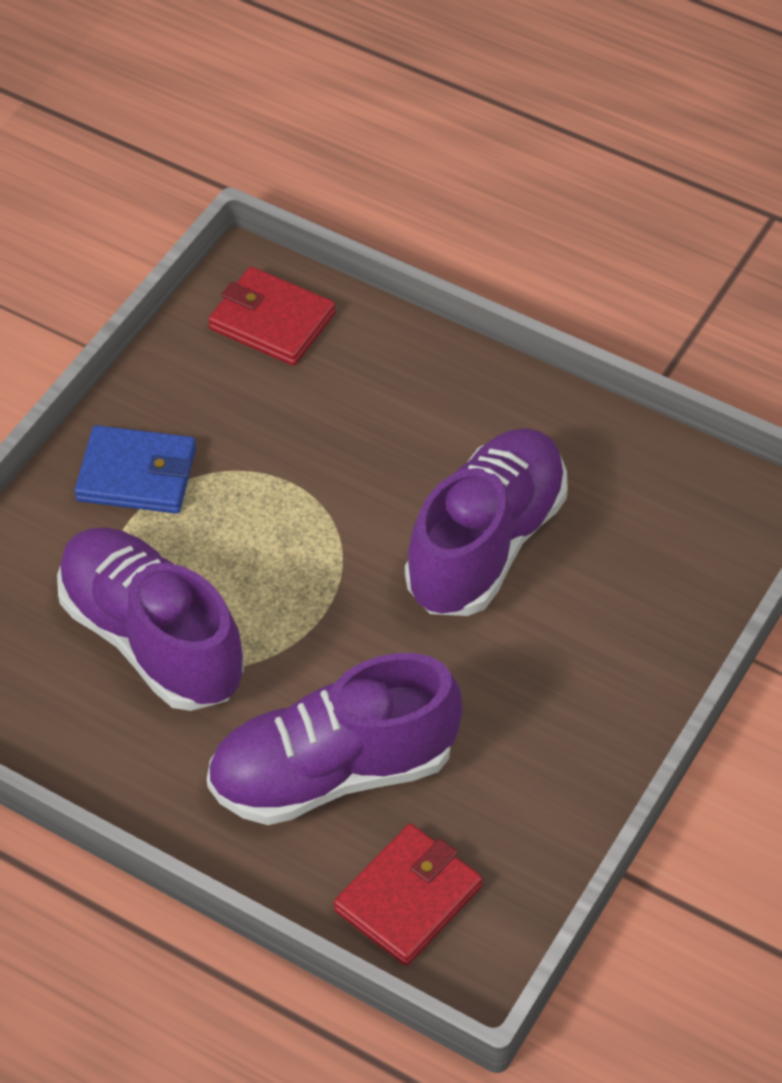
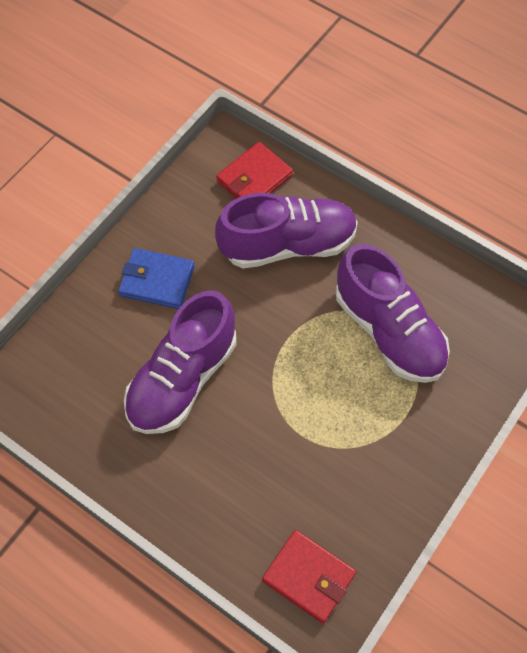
camera: 175 degrees left, 10 degrees up
(137, 475) = (402, 449): blue wallet -> blue wallet (157, 281)

